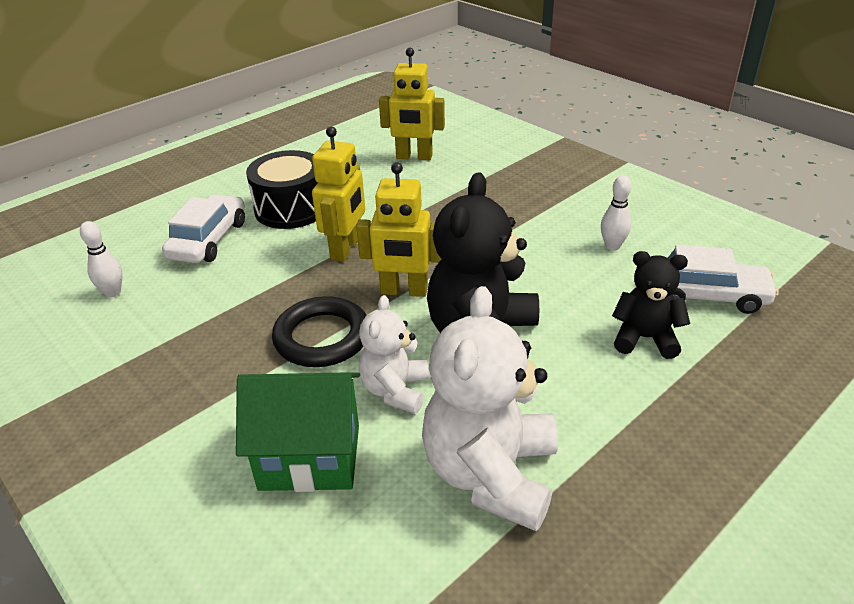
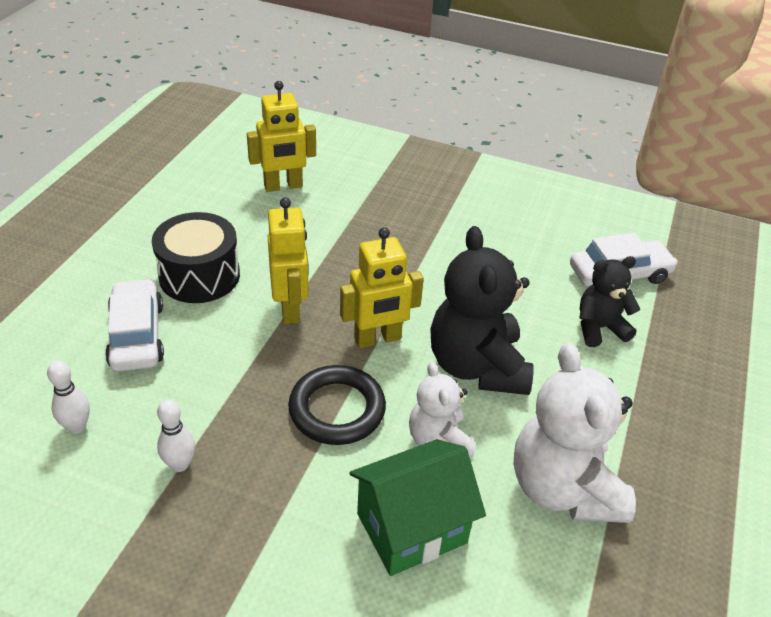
camera: 30 degrees left, 5 degrees up
(612, 246) = (522, 245): white bowling pin -> white bowling pin (180, 464)

